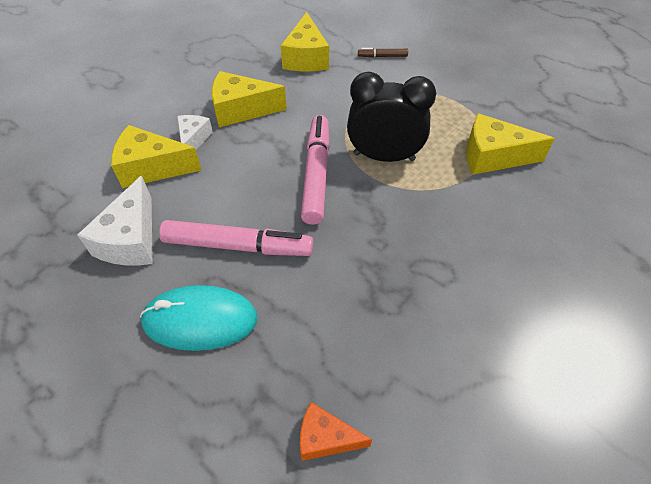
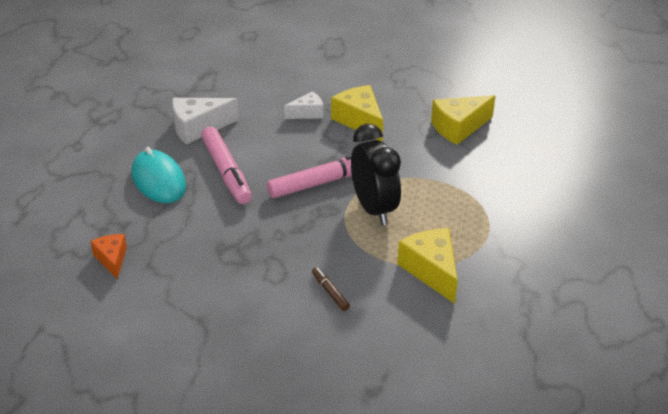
camera: 60 degrees right, 15 degrees down
(152, 168) = (264, 108): yellow cheese -> none
(382, 56) = (508, 168): brown marker -> brown marker (330, 292)

